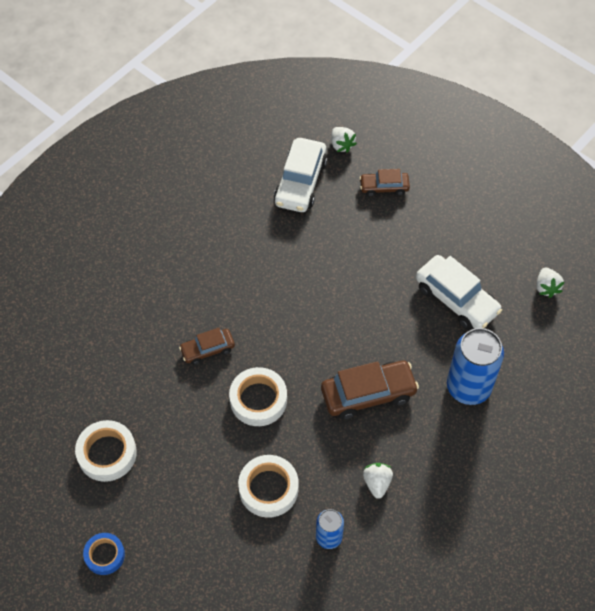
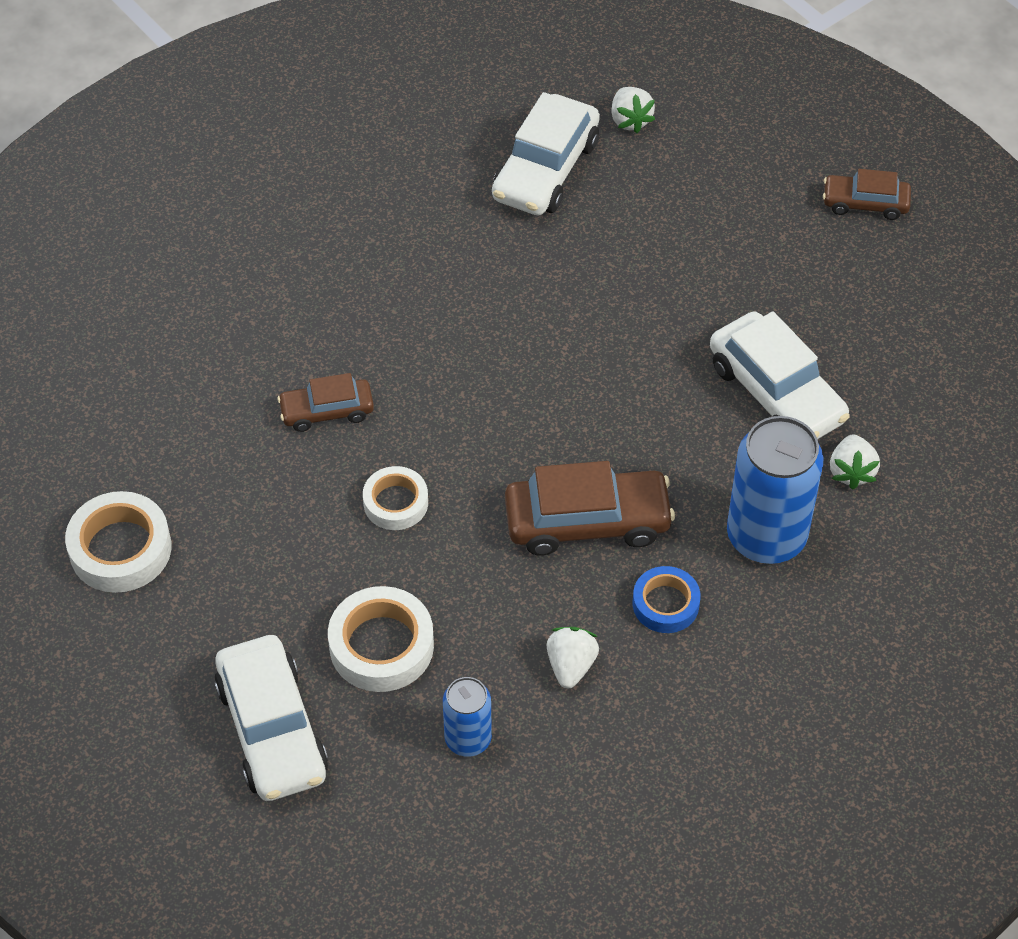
camera: 10 degrees right, 5 degrees down
(104, 555) = (80, 707): blue tape -> blue tape (665, 604)
(217, 550) = (272, 730): none -> white car
(258, 400) = (395, 503): white tape -> white tape, size x0.65
(384, 187) = (689, 197): brown car -> brown car (865, 203)
(546, 287) = (940, 396): white strawberry -> white strawberry (851, 471)

